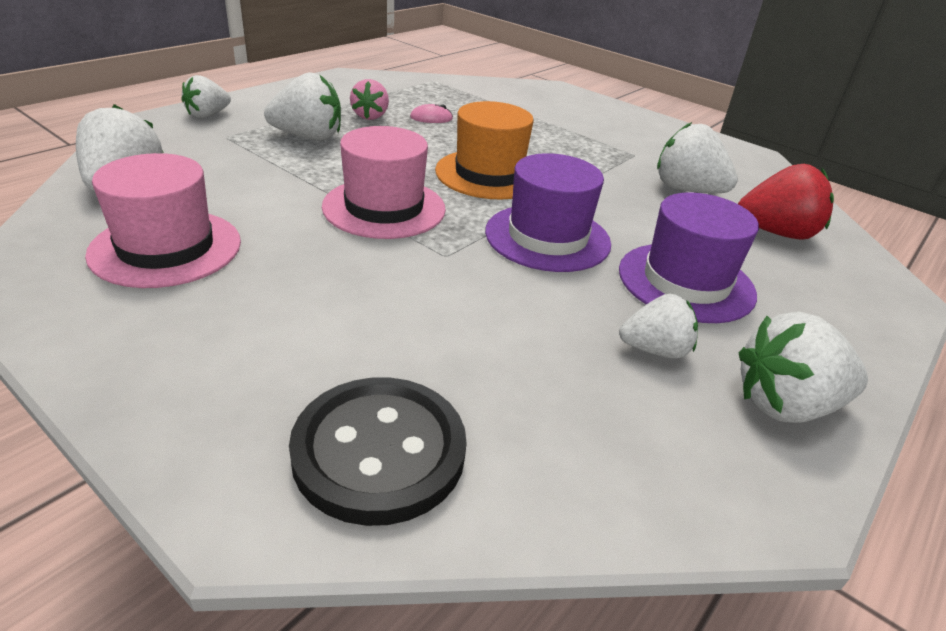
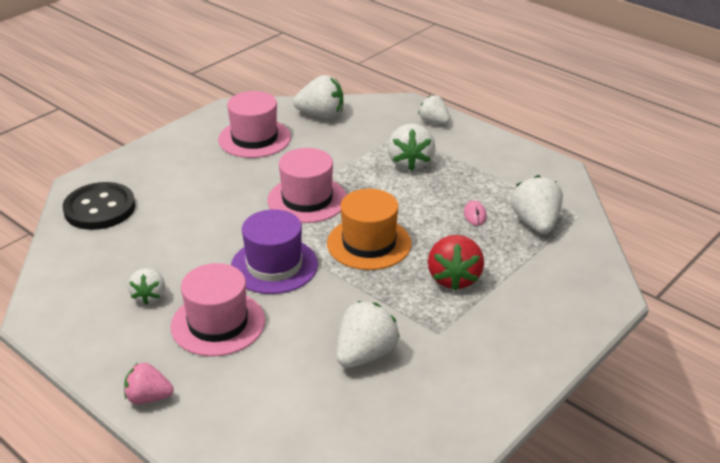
camera: 95 degrees right, 0 degrees up
(370, 116) = (464, 185): pink strawberry -> pink strawberry (148, 398)
(686, 282) = (218, 323): purple hat -> pink hat
(776, 233) = (291, 396): red strawberry -> red strawberry (454, 278)
(785, 405) = (95, 338): white strawberry -> white strawberry (535, 223)

